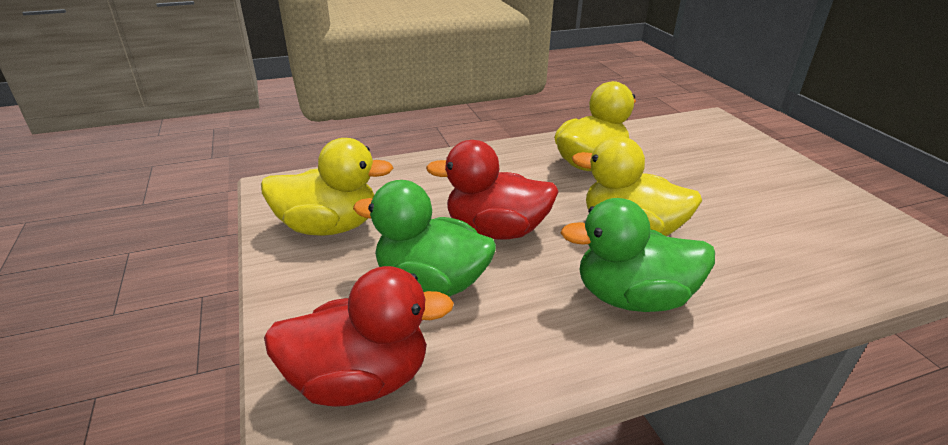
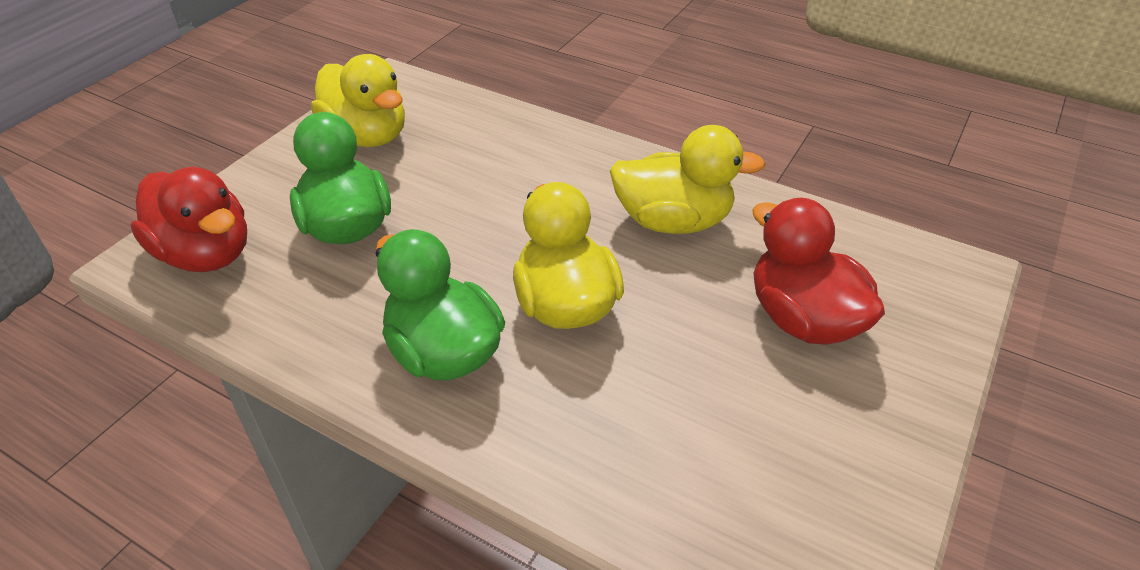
camera: 50 degrees right, 10 degrees up
(495, 230) = (462, 221): red duck -> red duck (803, 319)

